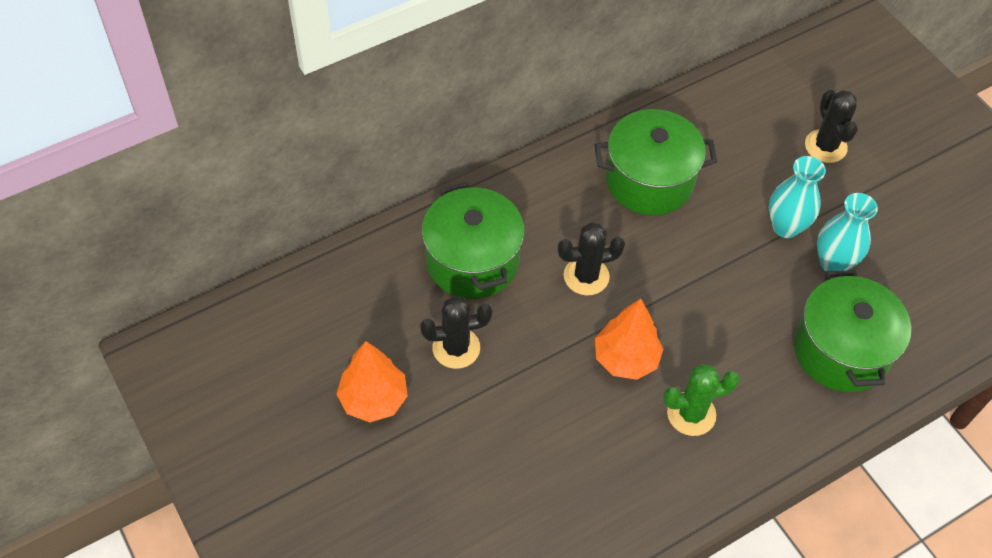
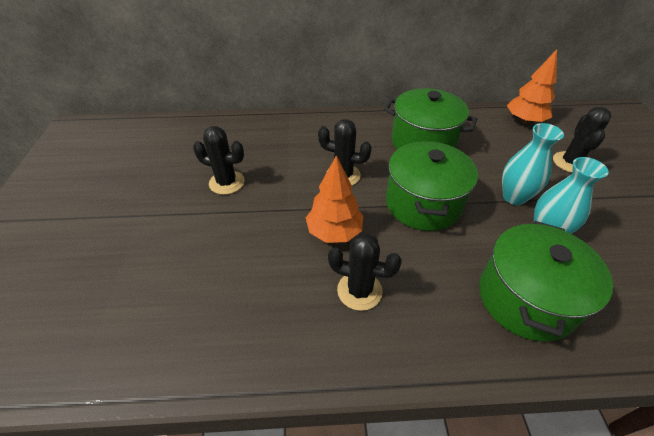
camera: 30 degrees right, 10 degrees down
(373, 399) = (152, 190): orange tree -> orange tree (524, 121)
(472, 261) = (277, 144): green pot -> green pot (423, 203)
(691, 414) = (359, 290): green cactus -> black cactus

